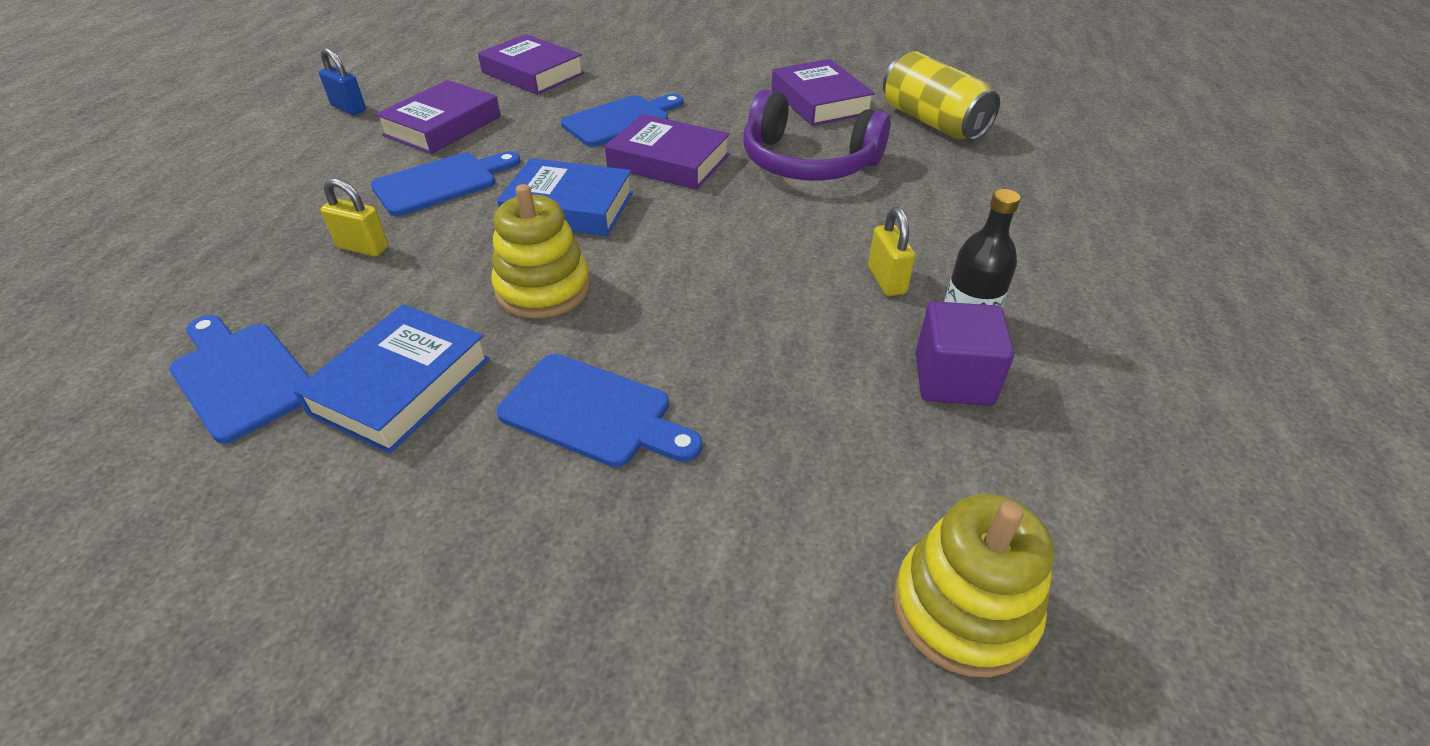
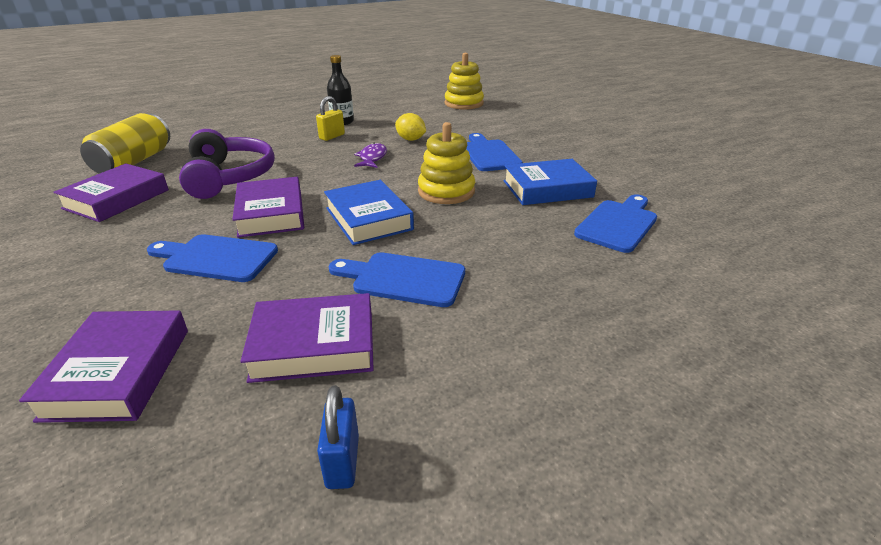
camera: 130 degrees left, 10 degrees down
(240, 376) = (618, 224): blue cutting board -> blue cutting board turned 150 degrees counterclockwise
(363, 247) = (505, 258): yellow padlock -> none
(740, 280) = (372, 158): none -> purple fish
(777, 358) = (411, 139): none -> yellow lemon
(953, 379) = (379, 118): purple cube -> none

